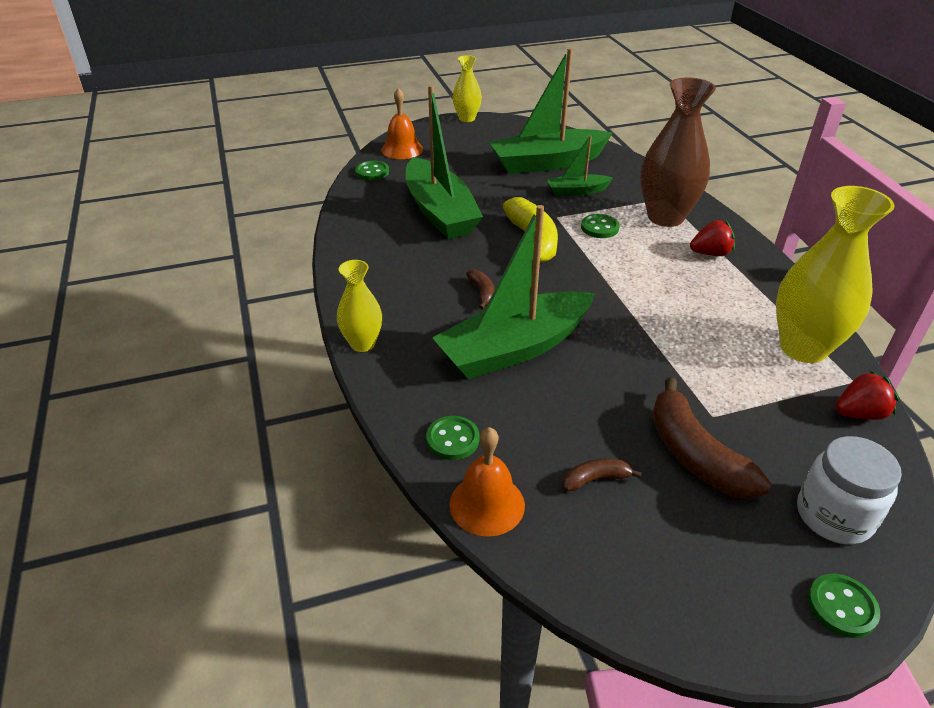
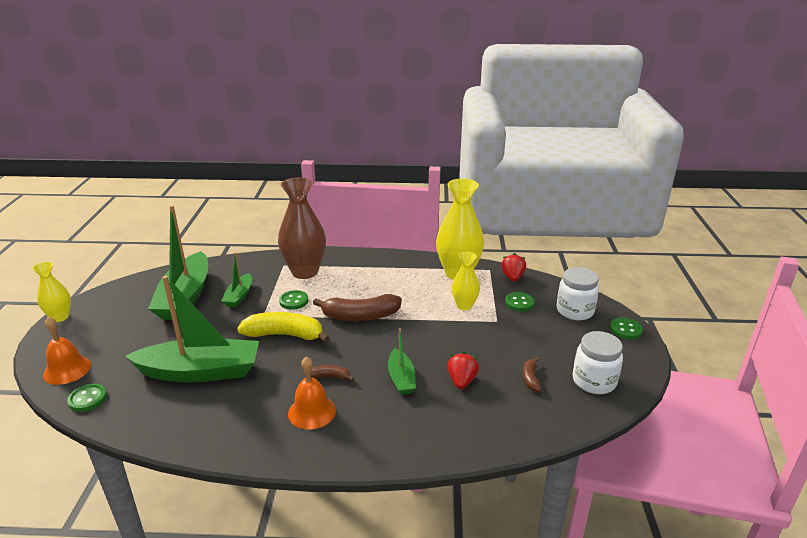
camera: 70 degrees left, 10 degrees down
(362, 344) = (350, 458): yellow vase -> yellow vase (464, 306)
(452, 439) = (477, 431): green button -> green button (519, 303)
(487, 504) = (538, 429): orange bell -> orange bell (312, 412)
(514, 349) = (401, 378): green boat -> green boat, size x0.50
(642, 565) = (594, 381): none -> white jar
(694, 454) = (523, 337): brown banana -> brown banana (360, 316)
(710, 253) = (356, 270): red strawberry -> red strawberry (461, 381)

